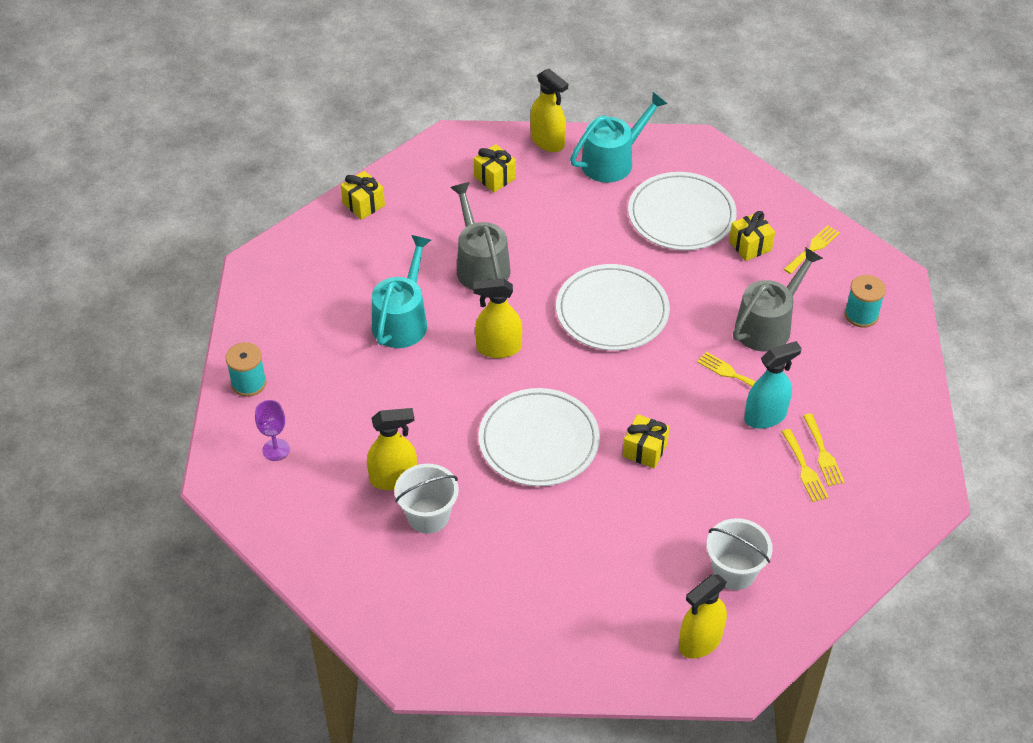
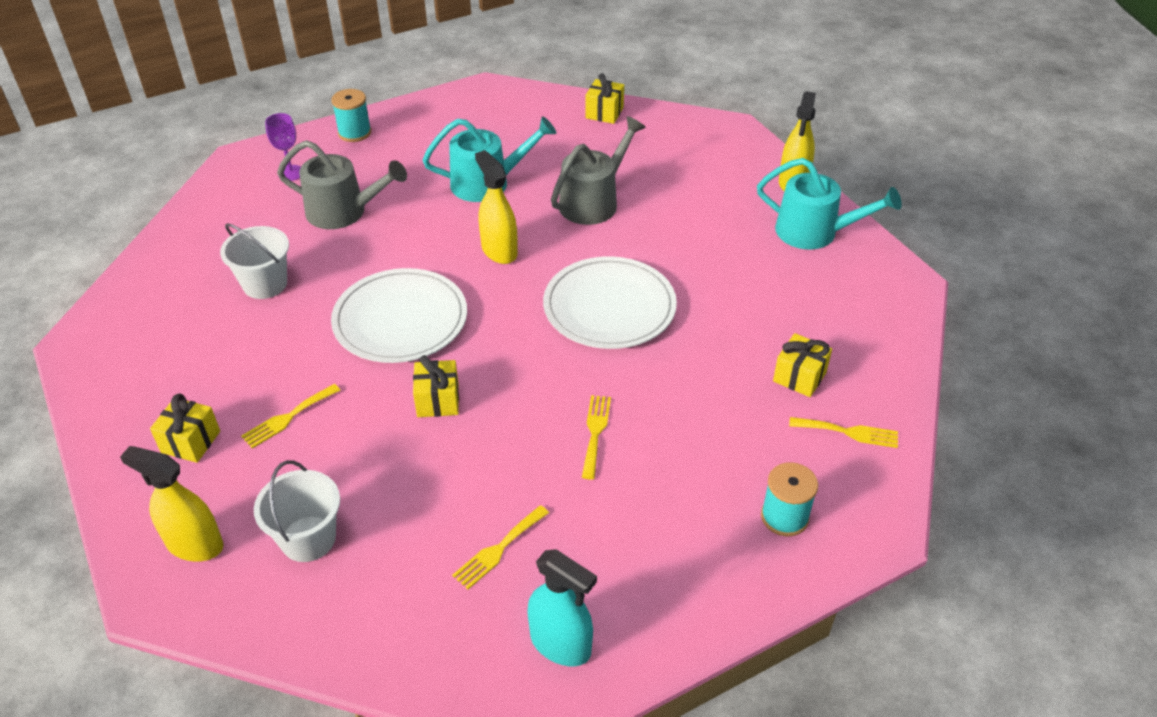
camera: 60 degrees right, 5 degrees down
(393, 478) = (297, 247): yellow spray bottle -> none
(495, 177) = (711, 169): yellow gift -> yellow gift (190, 442)
(681, 215) = (790, 307): white plate -> none
(765, 416) = (554, 483): turquoise spray bottle -> turquoise spray bottle (560, 644)
(768, 325) = (694, 435): grey watering can -> grey watering can (343, 212)
(823, 453) = (534, 559): yellow fork -> yellow fork (288, 418)

